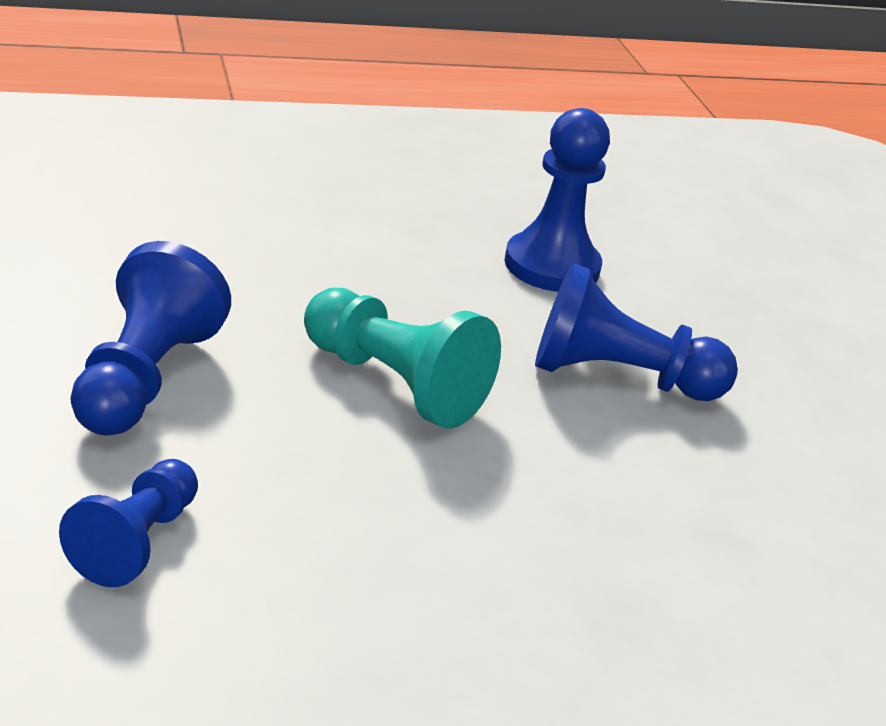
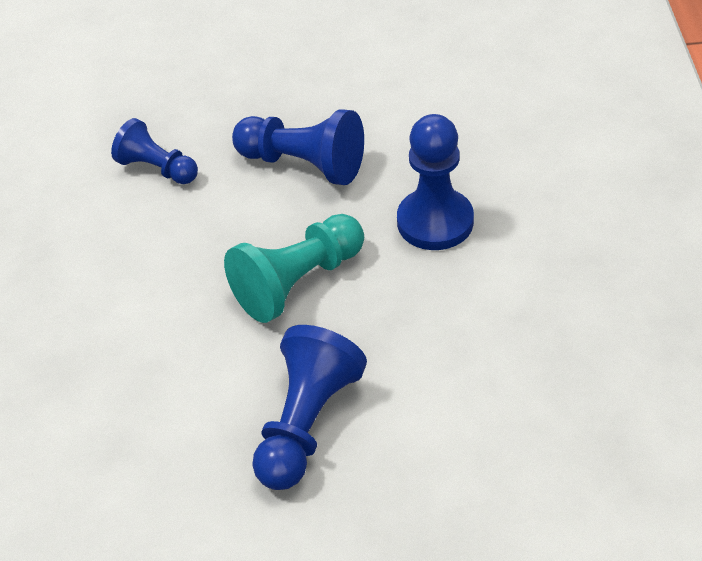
camera: 110 degrees right, 15 degrees up
(551, 266) = (479, 405): blue pawn -> blue pawn (435, 222)

